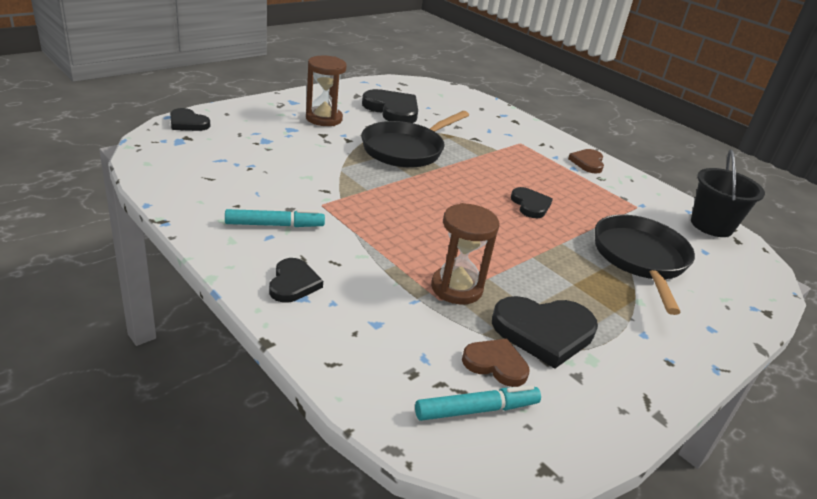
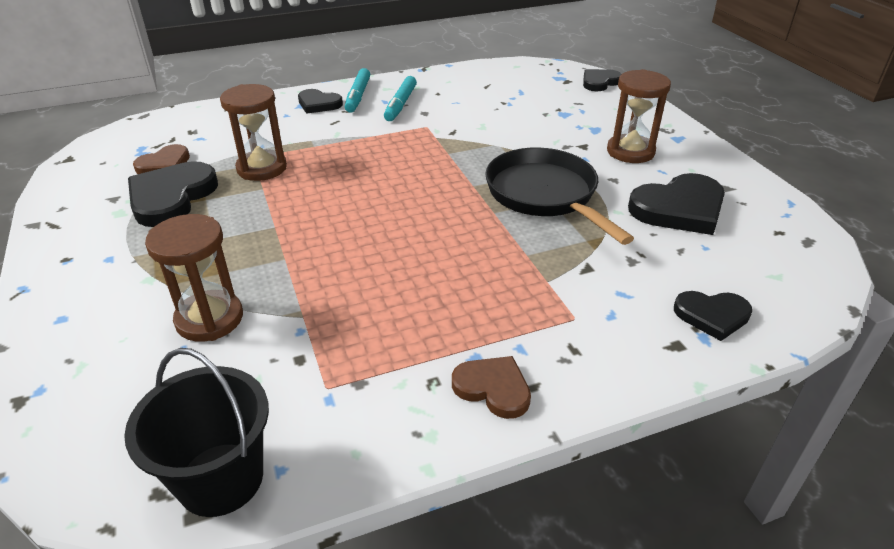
camera: 115 degrees right, 5 degrees up
(476, 410) = (137, 146): turquoise marker -> turquoise marker (358, 96)
(530, 205) = (377, 261): black heart -> black heart (712, 316)
(640, 259) = (209, 319): black pan -> brown hourglass

